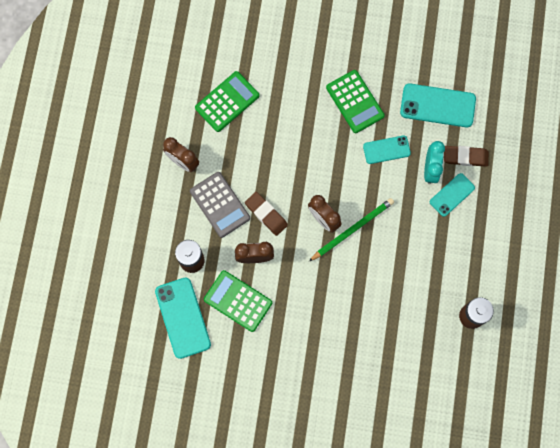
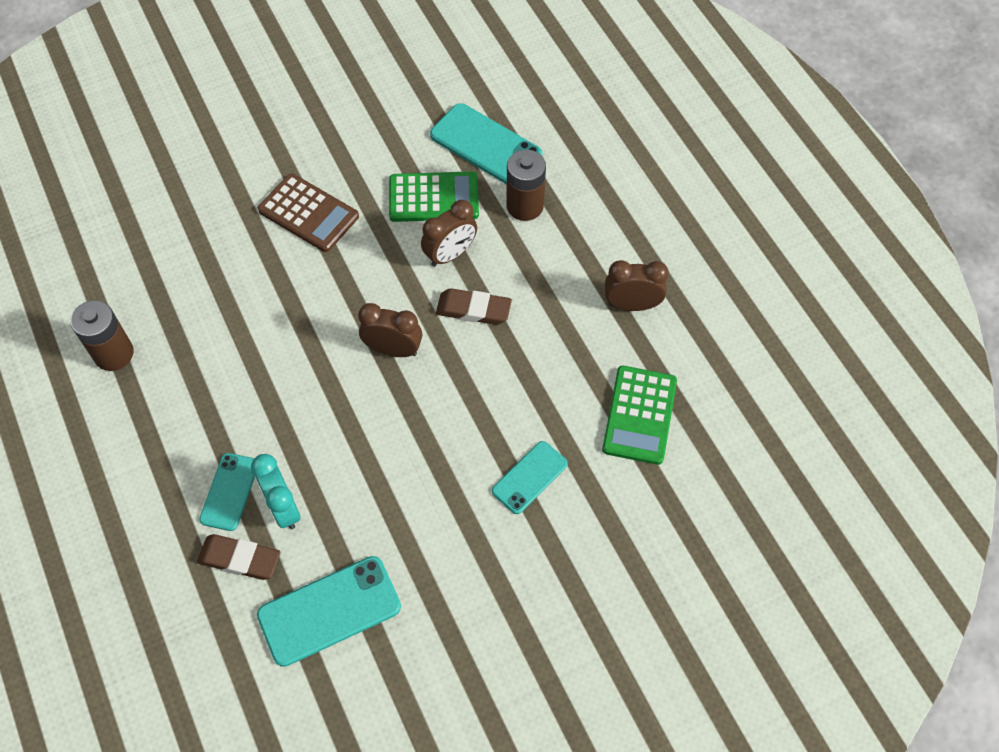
camera: 145 degrees right, 15 degrees down
(220, 204) = (542, 285): grey calculator -> none
(315, 339) = (308, 213): none -> brown calculator
(352, 229) = (344, 361): green pencil -> none
(355, 102) = (460, 533): green calculator -> none
(386, 150) = (366, 494): turquoise phone -> turquoise phone (529, 477)
(465, 157) = (240, 559): brown eraser -> brown eraser turned 45 degrees clockwise

